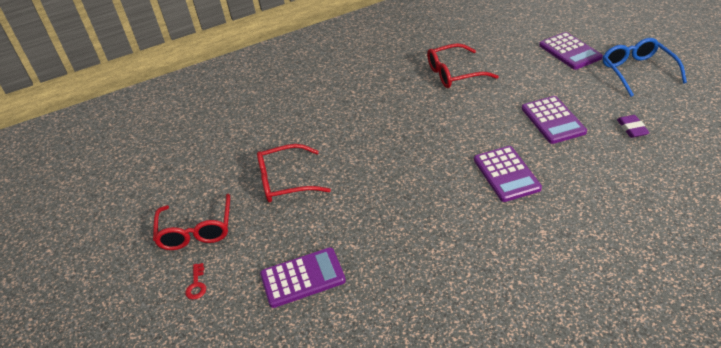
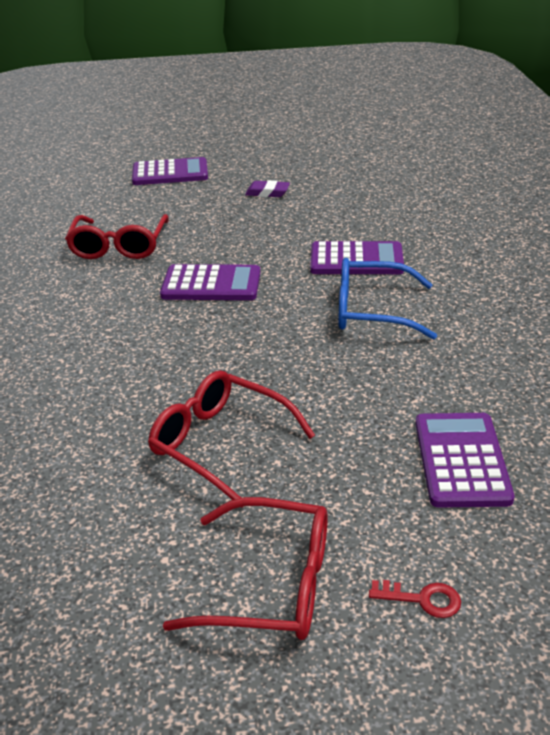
camera: 75 degrees left, 5 degrees down
(285, 181) = (220, 443): red glasses -> red glasses turned 120 degrees clockwise
(553, 120) = (285, 212): purple calculator -> purple calculator (211, 284)
(632, 129) = (340, 180): purple eraser -> purple eraser (267, 193)
(638, 71) = (250, 154): blue glasses -> blue glasses (372, 311)

